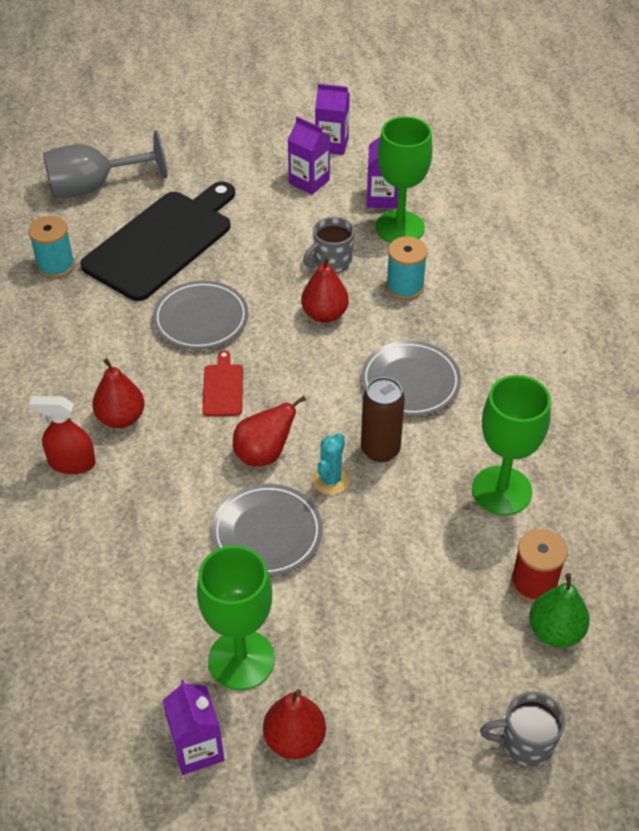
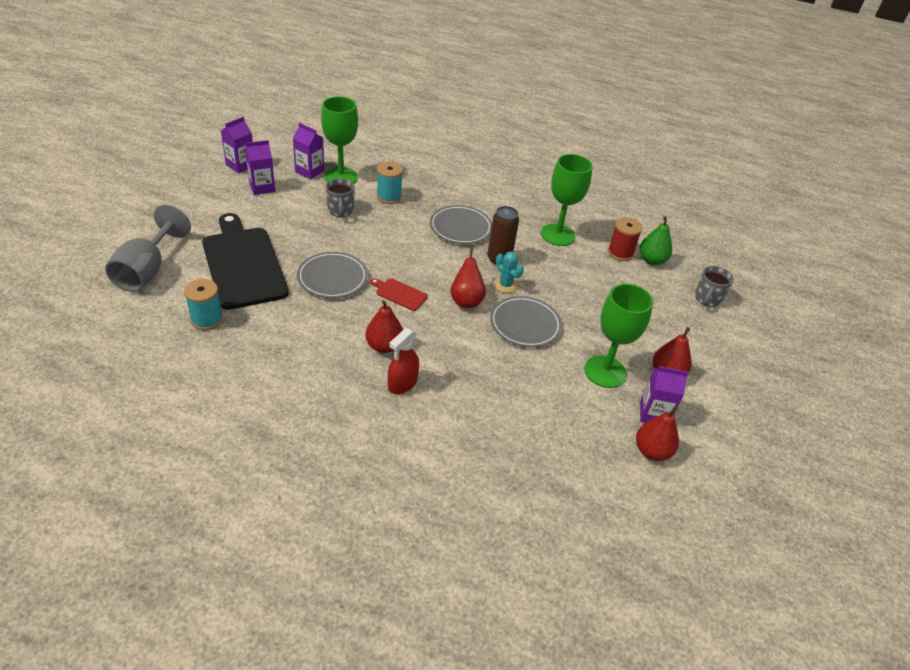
camera: 65 degrees left, 5 degrees down
(324, 314) = (380, 232): red pear -> red pear (652, 451)

